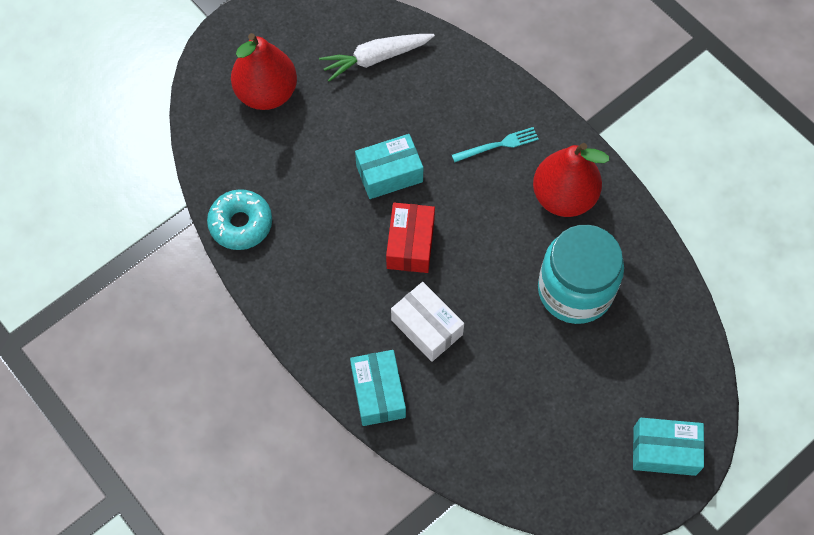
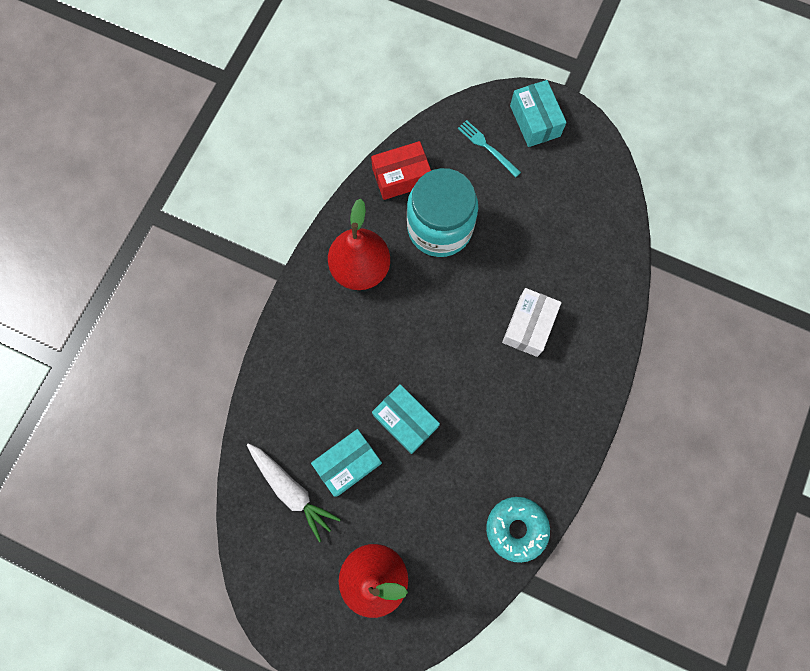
camera: 115 degrees left, 10 degrees up
(378, 393) = (601, 338): turquoise box -> turquoise box (348, 463)
(410, 244) = (463, 372): red box -> red box (401, 177)
(498, 145) = (335, 341): turquoise fork -> turquoise fork (487, 147)

